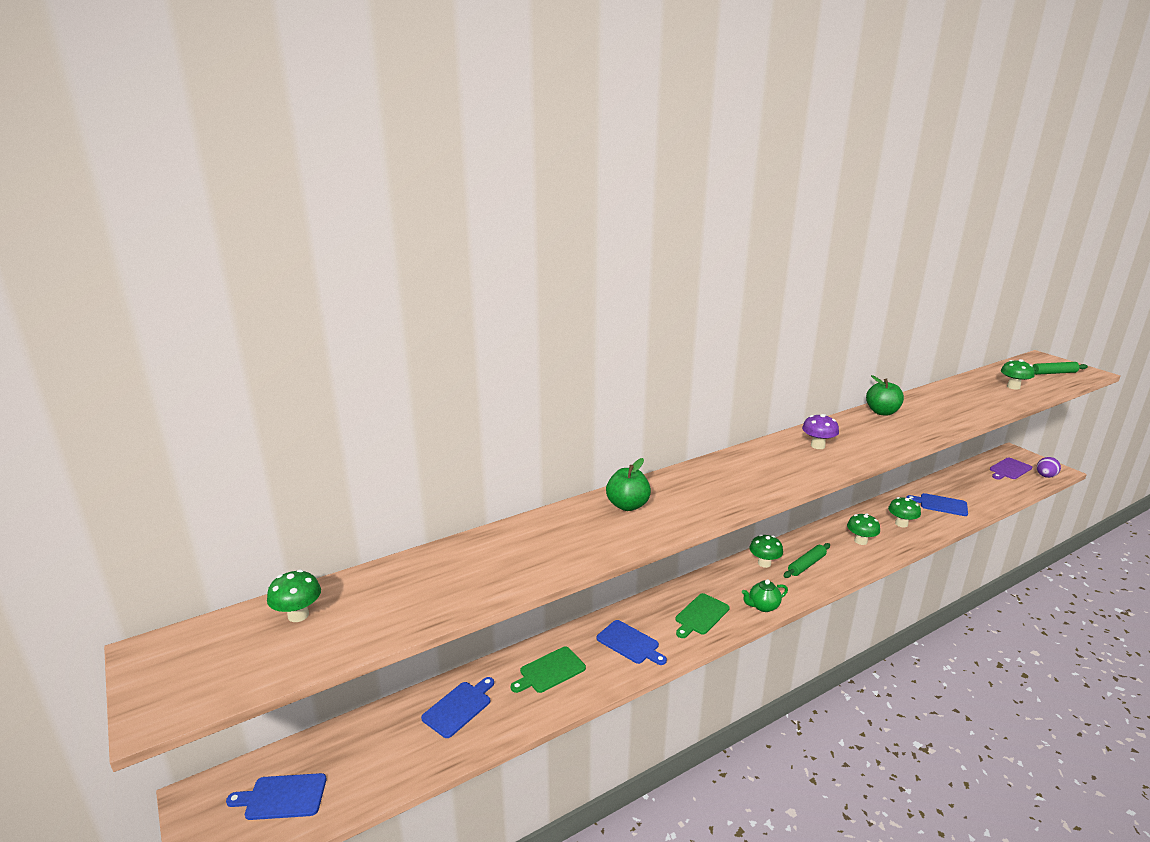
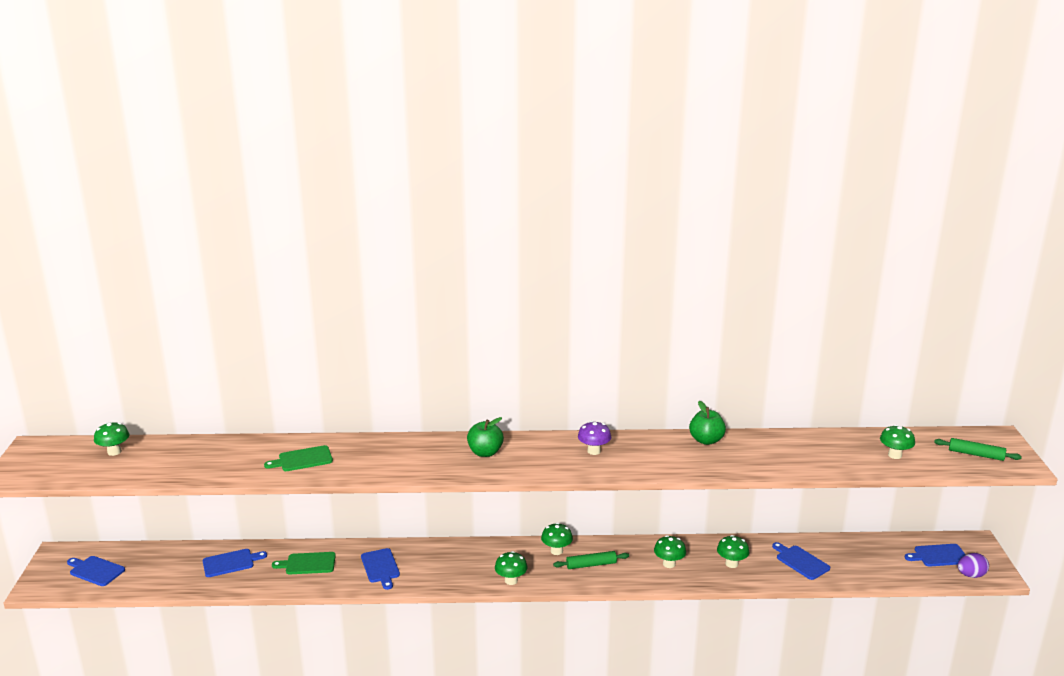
camera: 30 degrees right, 0 degrees up
(627, 505) = (378, 450): green apple -> green apple (485, 452)
(701, 615) = (455, 569): green cutting board -> green cutting board (303, 459)
(763, 606) = (511, 580): green teapot -> green mushroom
(1009, 469) = (939, 556): purple cutting board -> blue cutting board

